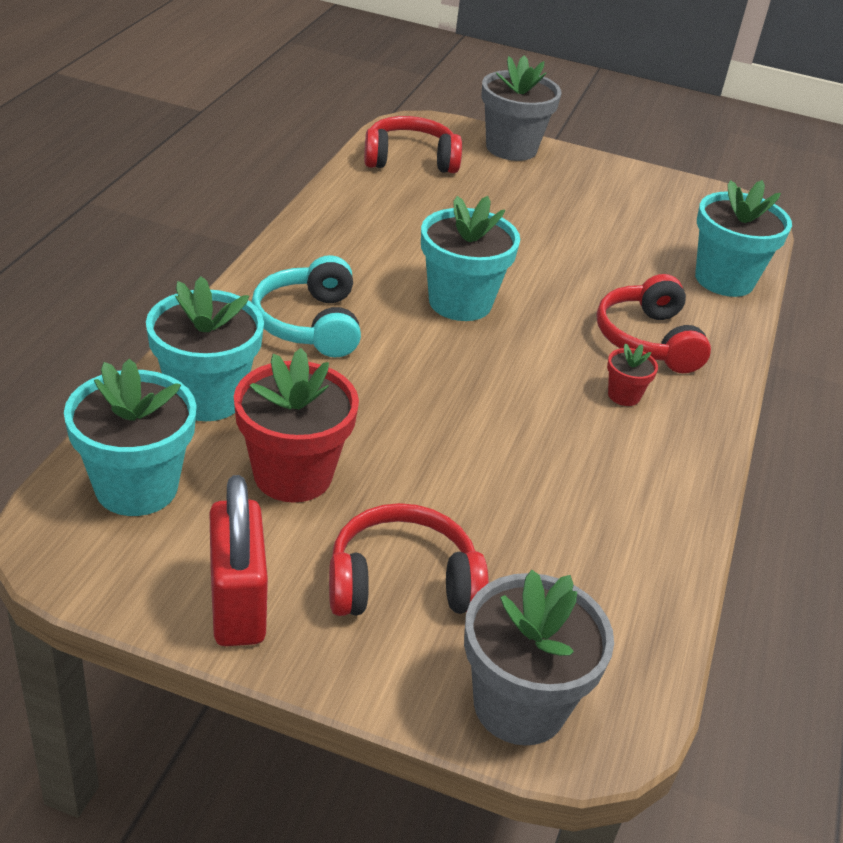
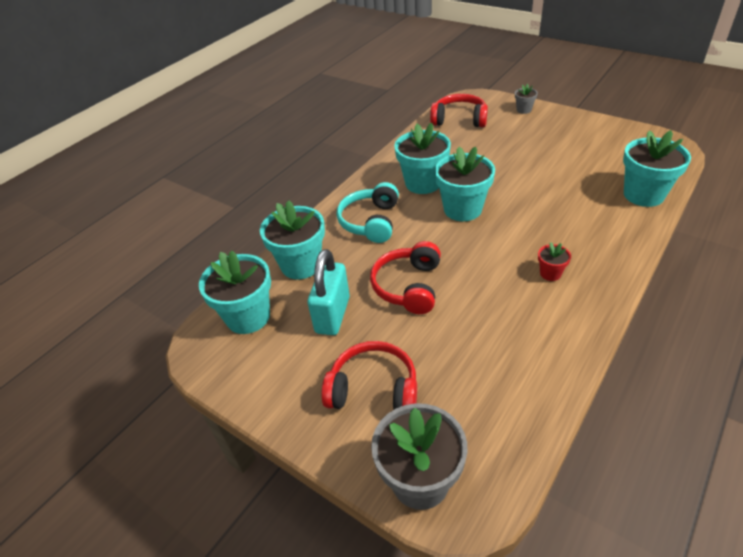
camera: 25 degrees right, 5 degrees up
(237, 605) = (277, 393): red padlock -> none
(293, 475) = (332, 315): red flower pot -> turquoise padlock
(380, 261) = (423, 183): none -> turquoise flower pot
(511, 148) = (524, 110): grey flower pot -> grey flower pot, size x0.47
(648, 340) = (578, 236): red headphones -> red headphones (408, 286)

